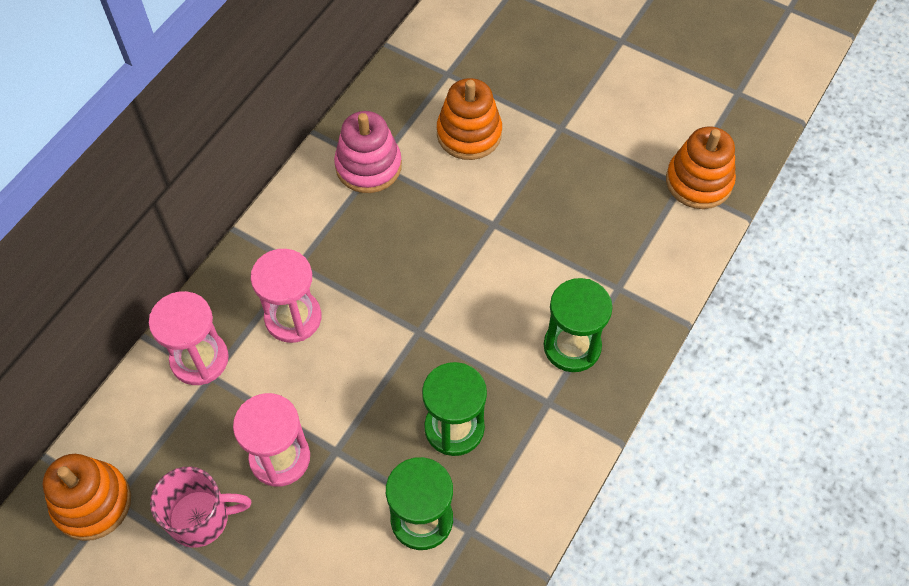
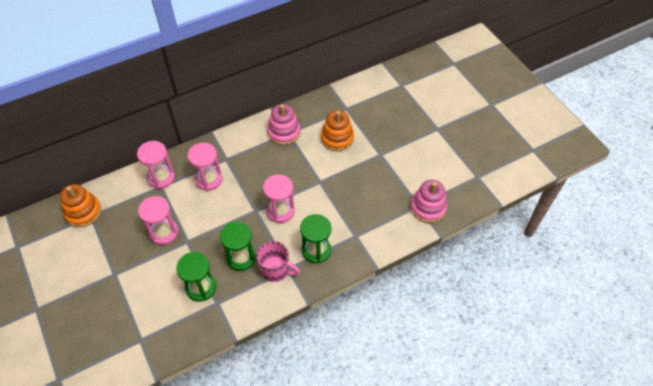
camera: 30 degrees right, 5 degrees down
(201, 518) = (117, 239): pink mug -> pink mug (275, 270)
(463, 309) = (280, 211): none -> pink hourglass
(698, 181) = (428, 208): orange stacking toy -> pink stacking toy

